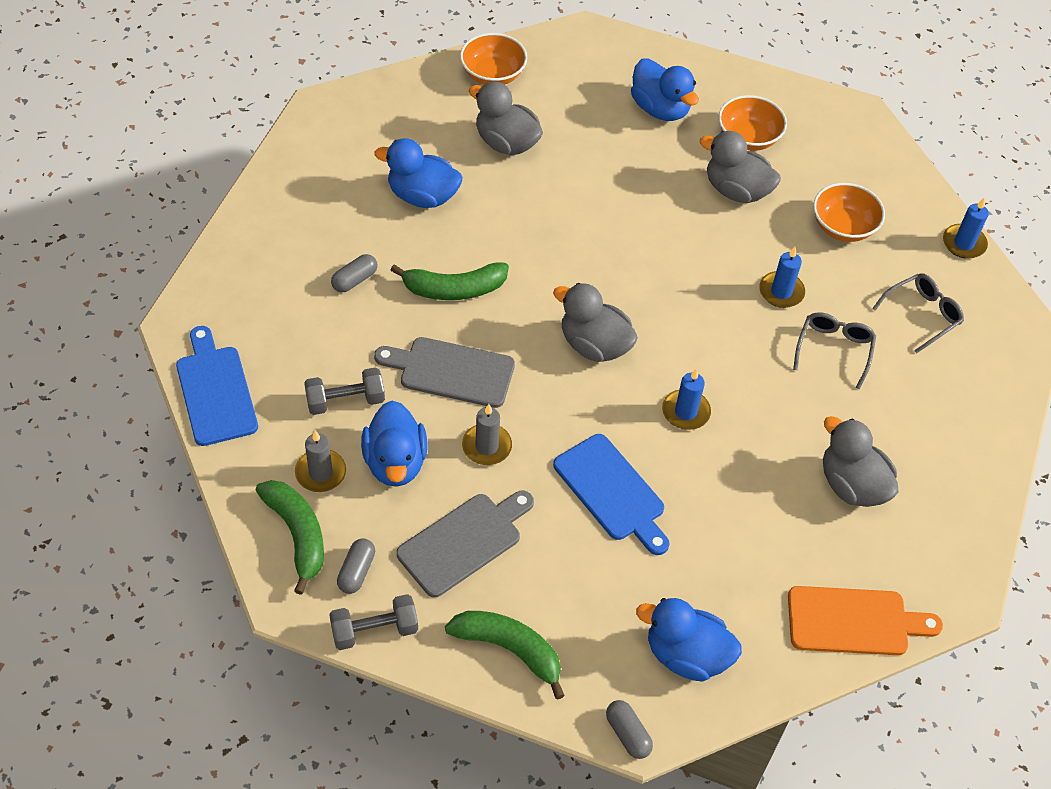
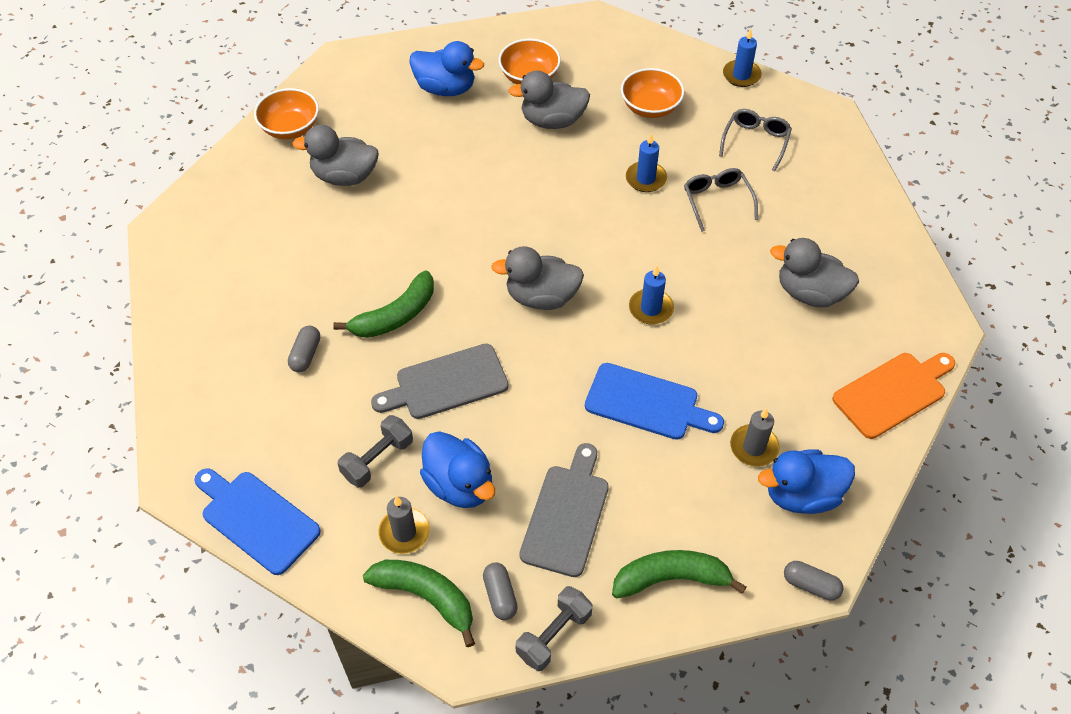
camera: 30 degrees left, 0 degrees up
(422, 196) = (309, 255): blue duck -> none
(486, 446) = (523, 427): grey candle -> grey candle (754, 447)

